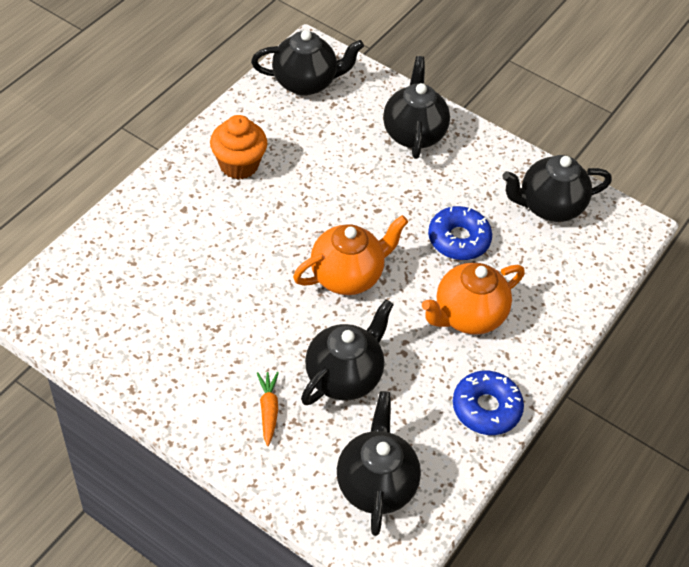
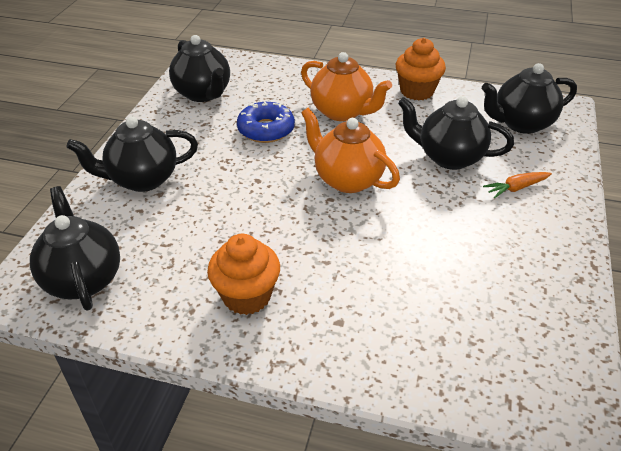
camera: 105 degrees left, 10 degrees down
(486, 408) = (417, 91): blue donut -> orange cupcake

